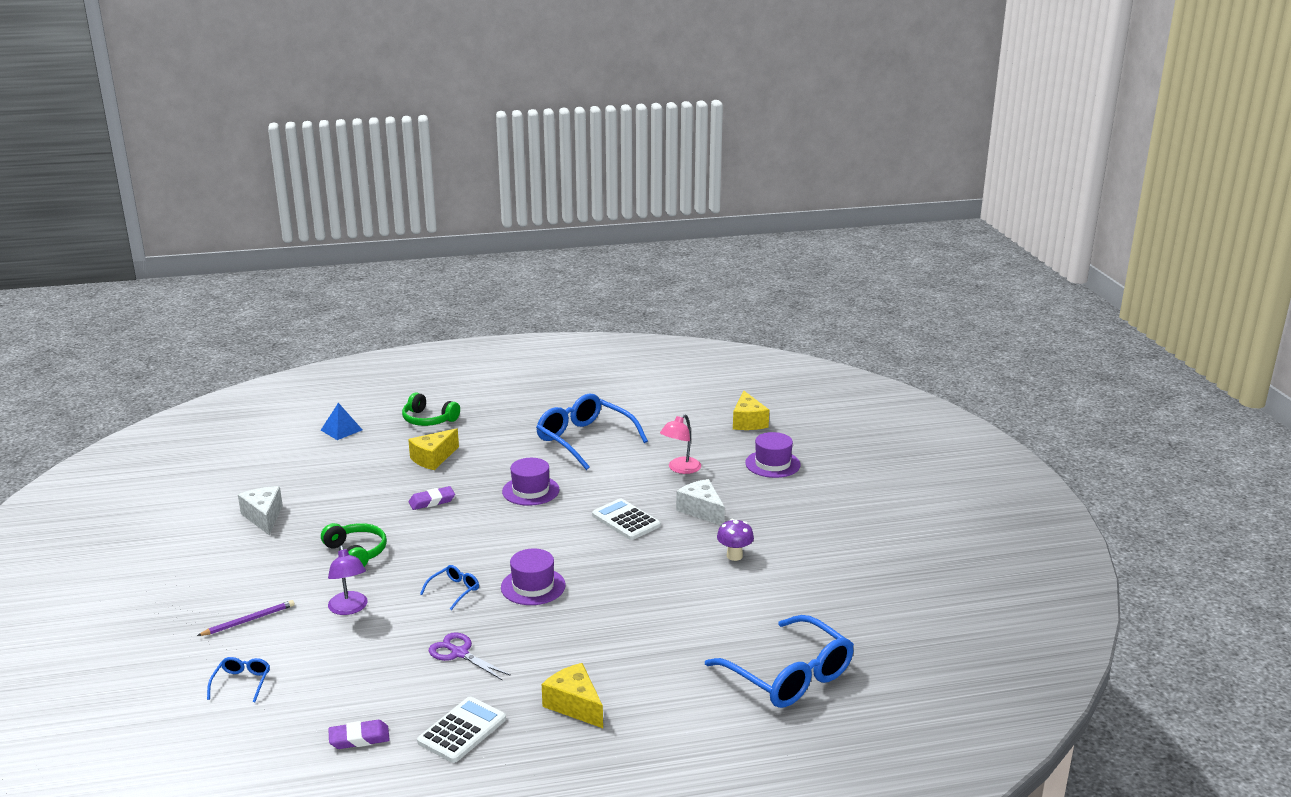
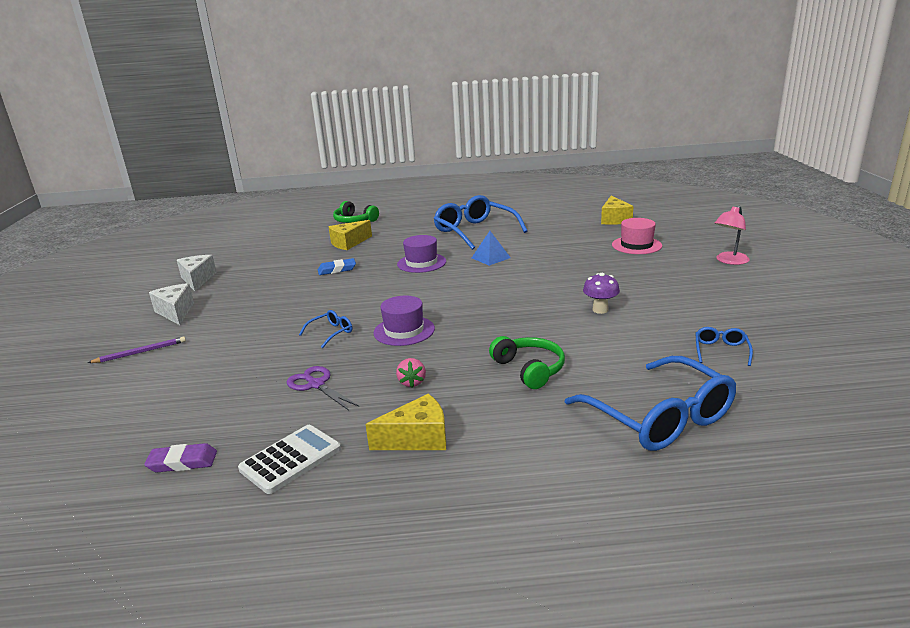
camera: 10 degrees right, 0 degrees up
(241, 683) = (101, 404): blue glasses -> blue glasses (721, 351)
(341, 430) = (286, 227): blue pyramid -> blue pyramid (490, 258)
(349, 608) = (232, 345): purple lamp -> none
(356, 553) = (258, 304): green headphones -> green headphones (529, 369)
(432, 501) = (337, 269): purple eraser -> blue eraser
(556, 647) = (412, 382): none -> pink strawberry
(574, 705) = (417, 438): yellow cheese -> yellow cheese turned 105 degrees clockwise
(626, 520) = (500, 283): white calculator -> none
(680, 469) = (553, 249): pink lamp -> pink lamp (729, 261)
(701, 510) = (570, 276): white cheese -> white cheese (176, 312)
(772, 464) = (636, 245): purple hat -> pink hat

